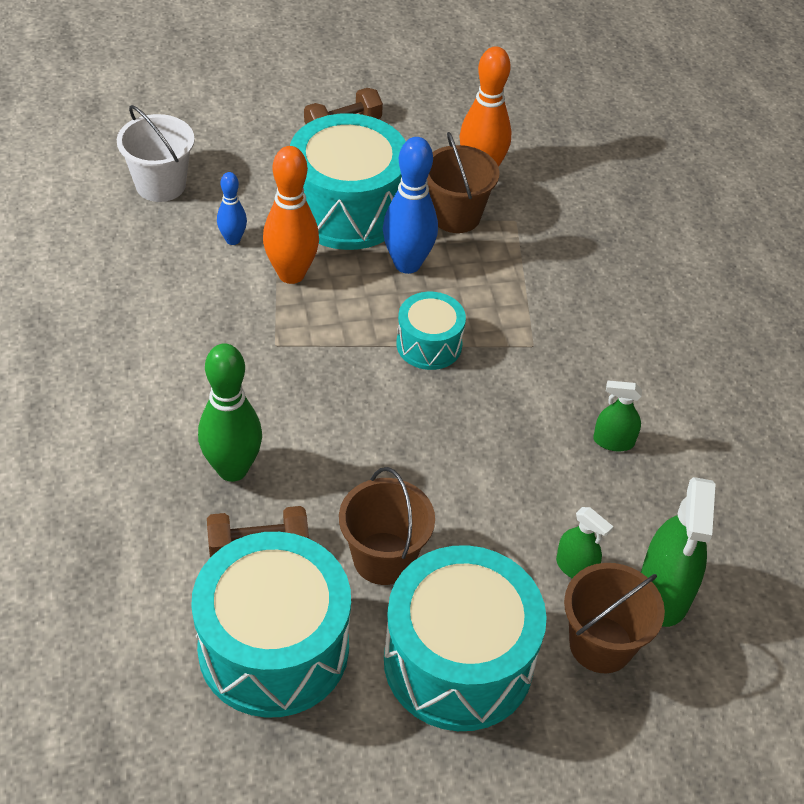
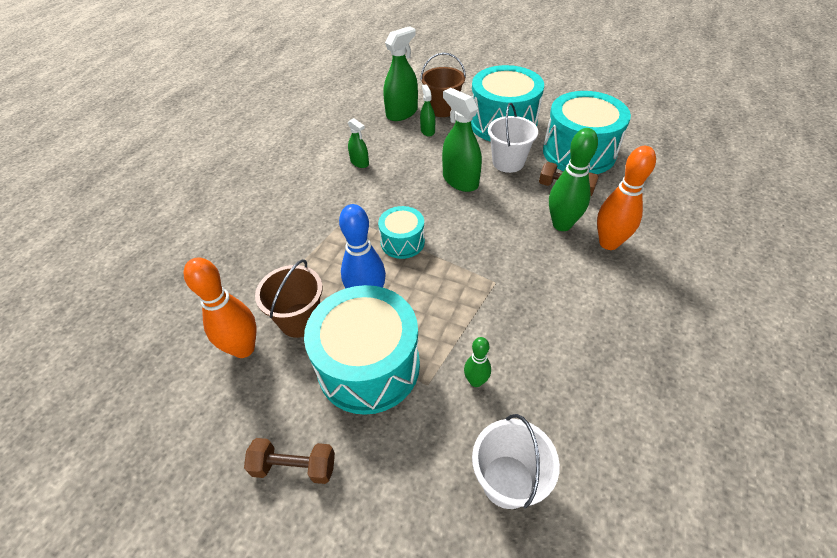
camera: 140 degrees left, 0 degrees up
(233, 240) = (476, 381): blue bowling pin -> green bowling pin
(291, 274) = (451, 328): orange bowling pin -> orange bowling pin (608, 243)
(383, 558) = (508, 162): brown bucket -> white bucket
(432, 481) = (460, 180): none -> green spray bottle

